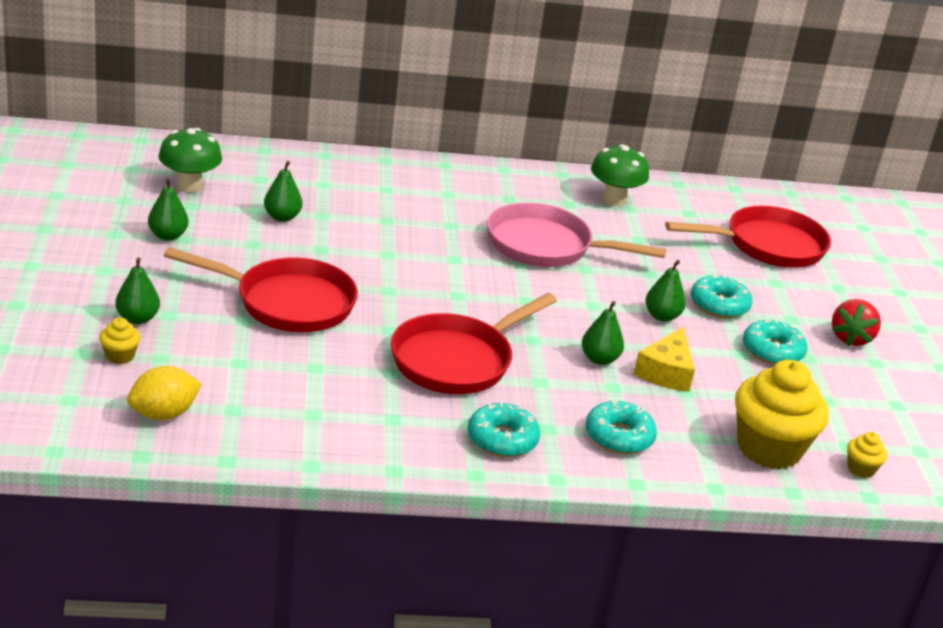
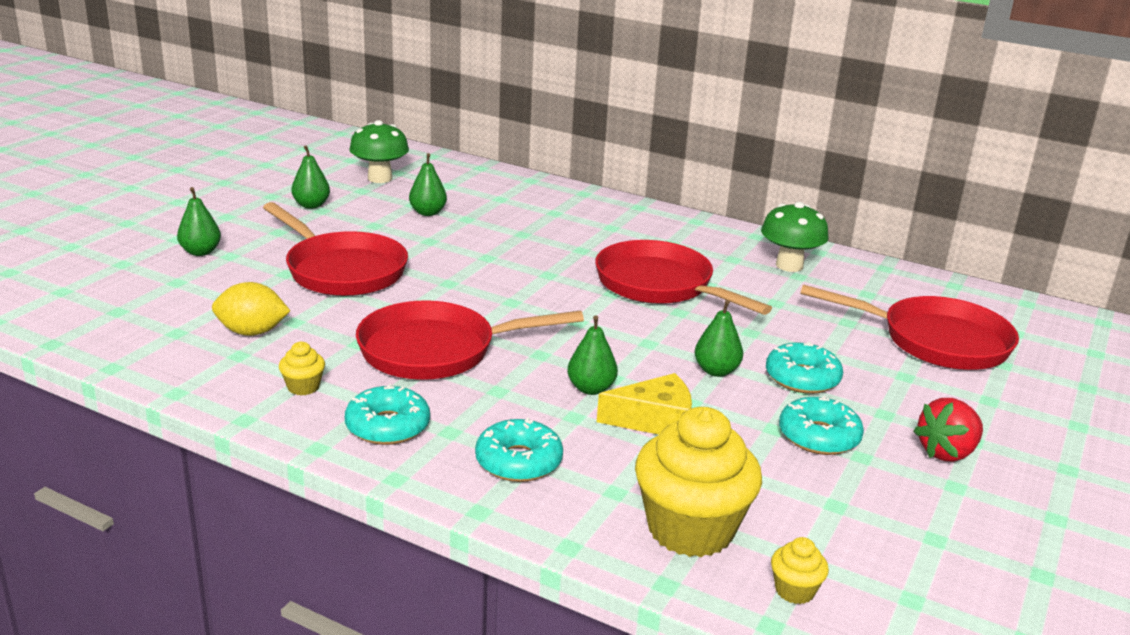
camera: 35 degrees right, 5 degrees down
(120, 356) = (147, 273): yellow cupcake -> yellow cupcake (303, 387)
(163, 414) = (115, 320): yellow lemon -> yellow lemon (252, 332)
(546, 246) = (659, 285): pink pan -> red pan
(666, 372) = (654, 420): yellow cheese -> yellow cheese turned 150 degrees counterclockwise

